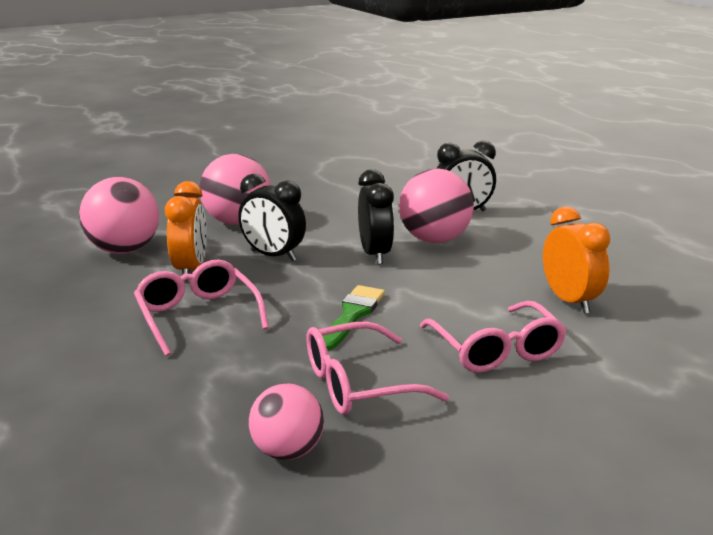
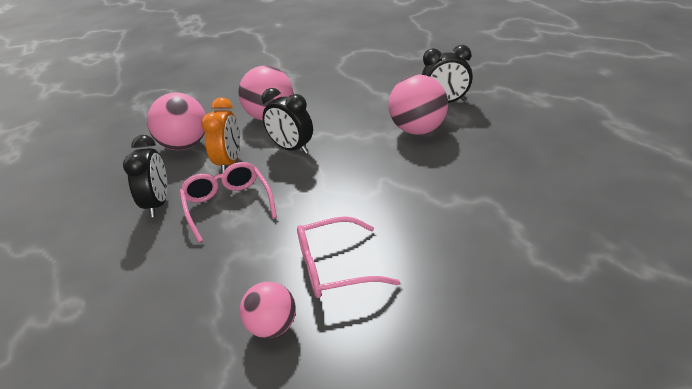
camera: 10 degrees right, 10 degrees up
(352, 315) = (341, 204): green brush -> none
(375, 254) = (369, 145): black clock -> black clock (157, 204)
(496, 350) = (446, 237): pink glasses -> none
(569, 301) = (515, 189): orange clock -> none

